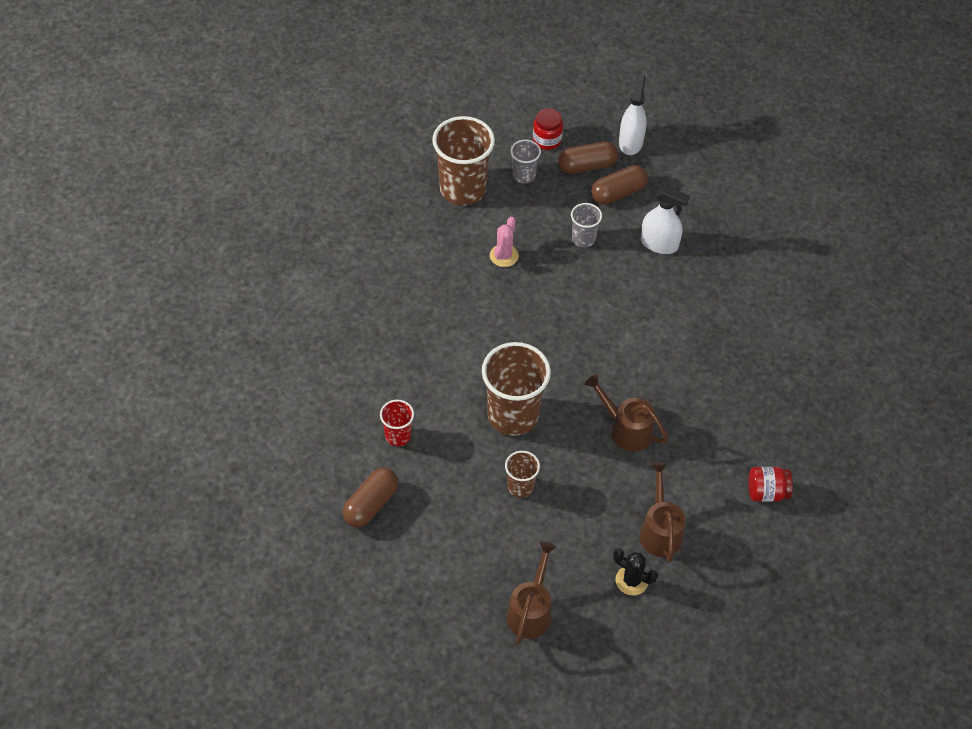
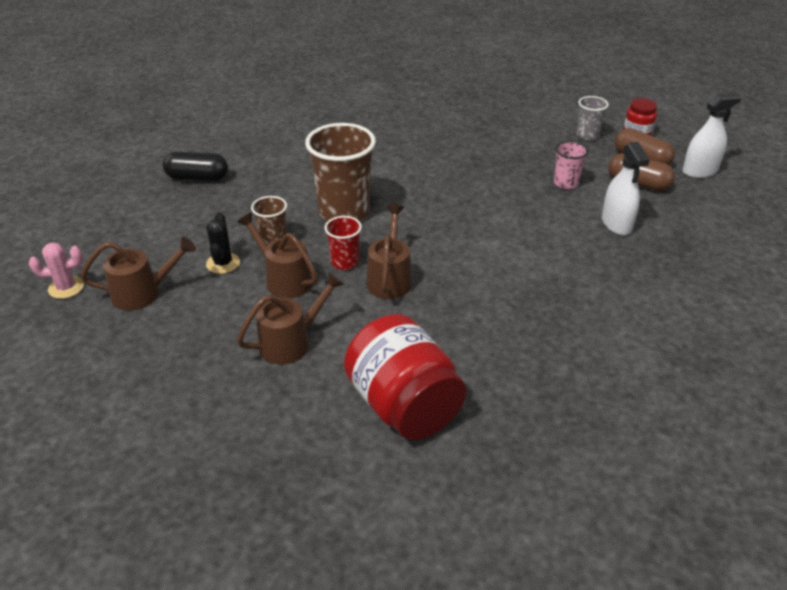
camera: 60 degrees right, 15 degrees down
(371, 504) = (197, 178): brown capsule -> black capsule
(398, 435) = (272, 167): red cup -> red cup (345, 262)
(463, 189) = (535, 115): brown cup -> none
(504, 256) = (497, 153): pink cactus -> pink cactus (66, 287)
(579, 502) = (283, 279): none -> brown watering can
(583, 239) = (565, 183): grey cup -> pink cup
(631, 580) = (217, 344): black cactus -> black cactus (223, 263)
(767, 492) = (404, 405): red jar -> red jar, size x2.01

